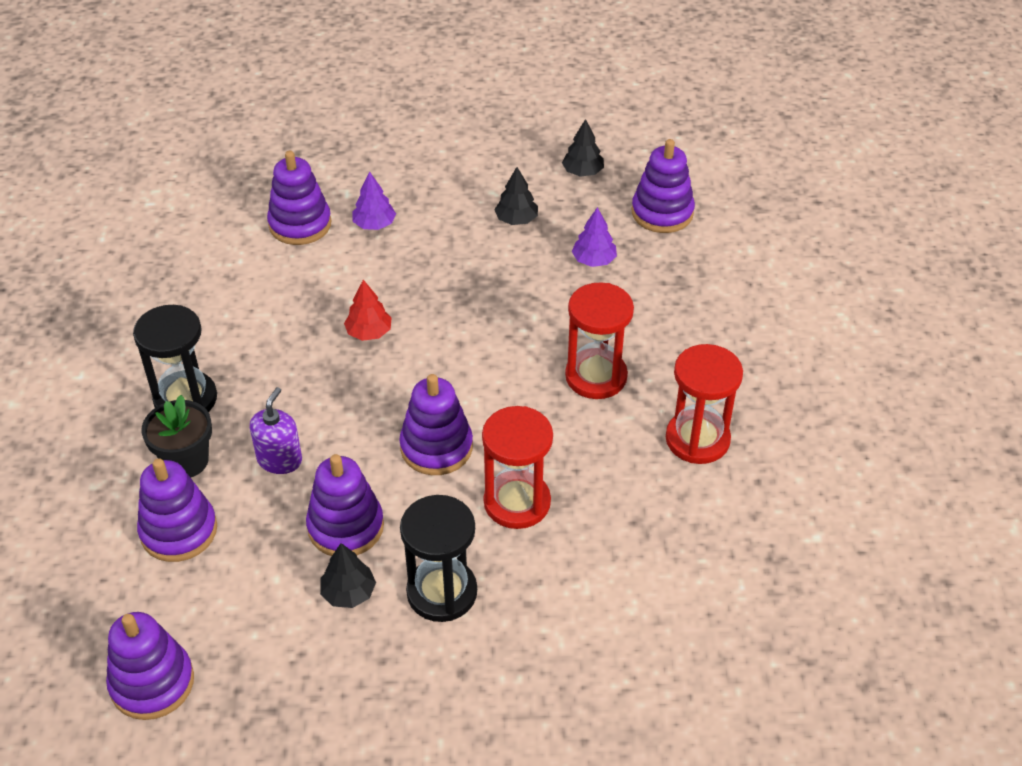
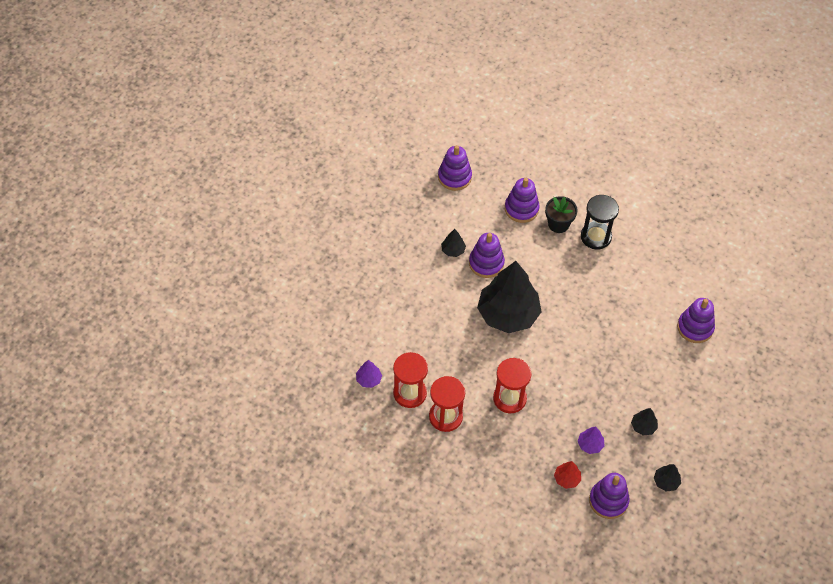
camera: 120 degrees right, 10 degrees up
(279, 460) = (538, 256): purple soap dispenser -> none
(369, 332) = (596, 322): red tree -> red tree (566, 479)
(374, 224) = (676, 360): purple tree -> purple tree (369, 379)
(436, 447) = (508, 314): purple stacking toy -> black tree
(442, 592) = (432, 280): black hourglass -> none
(517, 502) = (458, 328): red hourglass -> red hourglass (410, 393)

